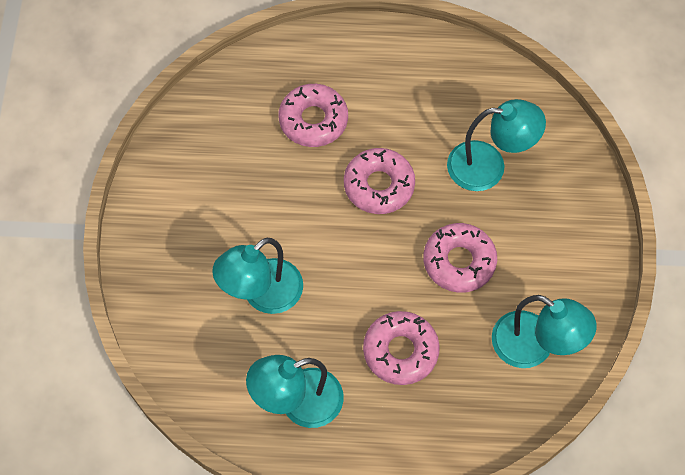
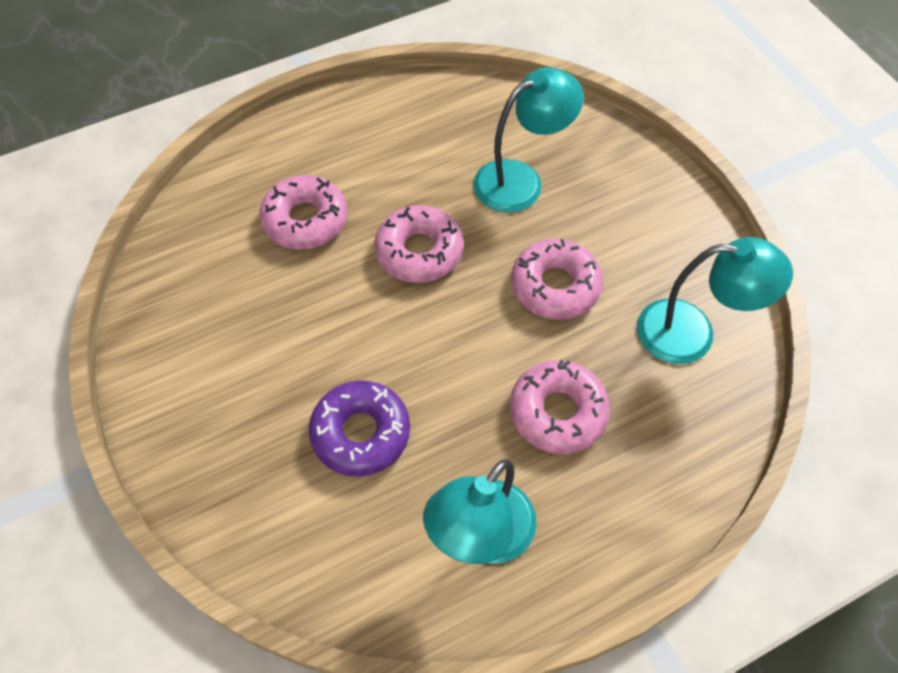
camera: 30 degrees left, 5 degrees down
(262, 295) = (361, 433): turquoise lamp -> purple donut

